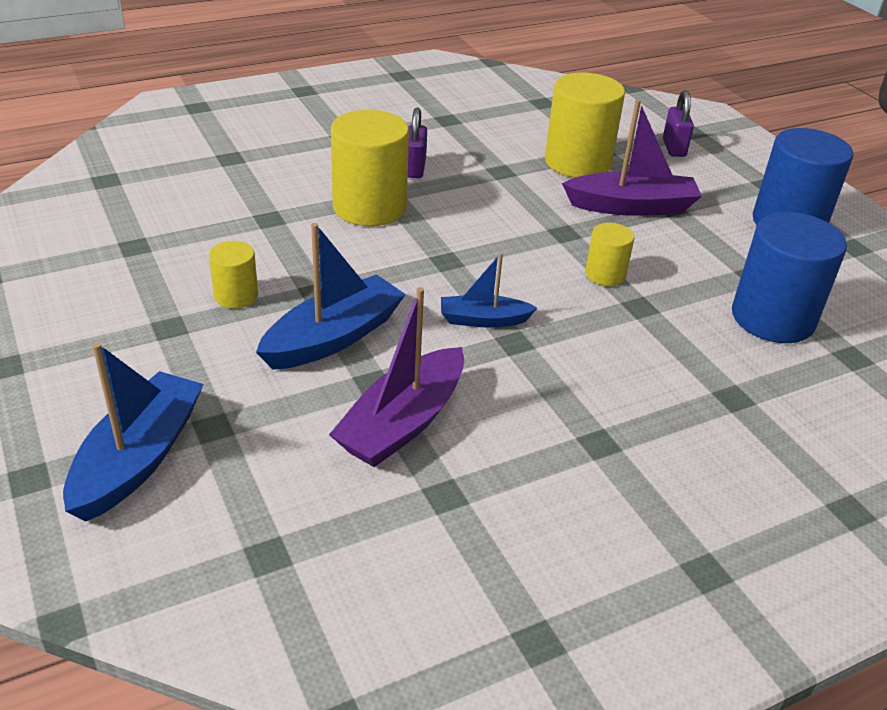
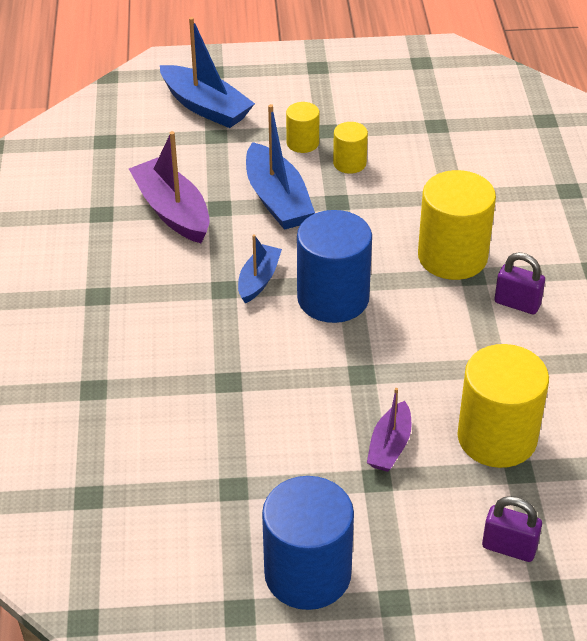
camera: 115 degrees right, 5 degrees up
(605, 274) = (283, 376): yellow cylinder -> yellow cylinder (302, 143)
(632, 206) = (390, 446): purple boat -> purple boat, size x0.59
(772, 318) = (166, 467): blue cylinder -> blue cylinder (333, 298)

